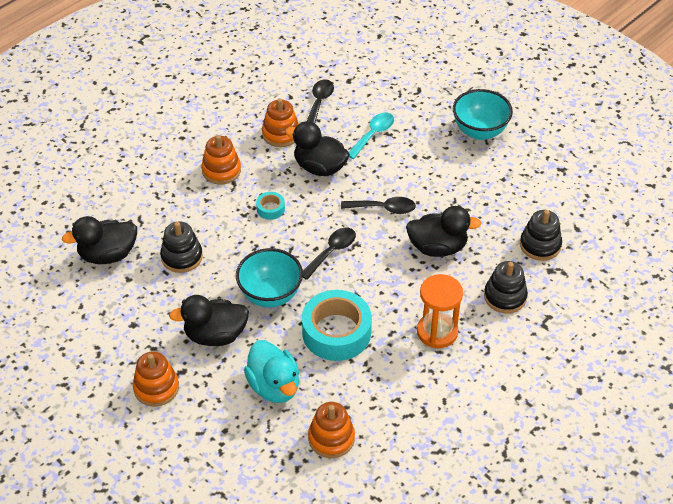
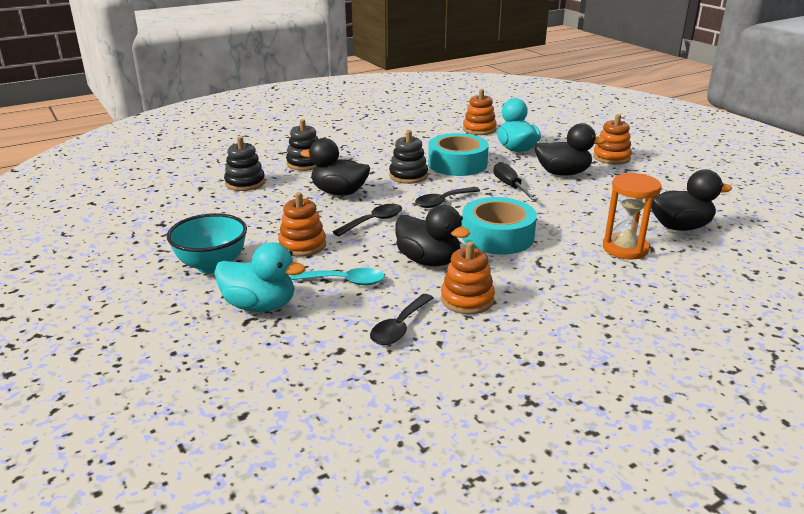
camera: 165 degrees left, 20 degrees down
(182, 257) = (597, 216): black stacking toy -> black stacking toy (408, 176)
(221, 170) = (553, 275): orange stacking toy -> orange stacking toy (302, 245)
(270, 209) = (497, 236): turquoise tape -> turquoise tape, size x2.25
(270, 295) = (510, 186): turquoise bowl -> black screwdriver
(373, 134) = (345, 281): turquoise spoon -> turquoise spoon turned 135 degrees counterclockwise
(384, 208) = (374, 221): black spoon -> black spoon turned 120 degrees clockwise
(418, 102) = (260, 306): none -> turquoise duck
(437, 332) = (375, 155): orange hourglass -> orange hourglass (625, 249)

